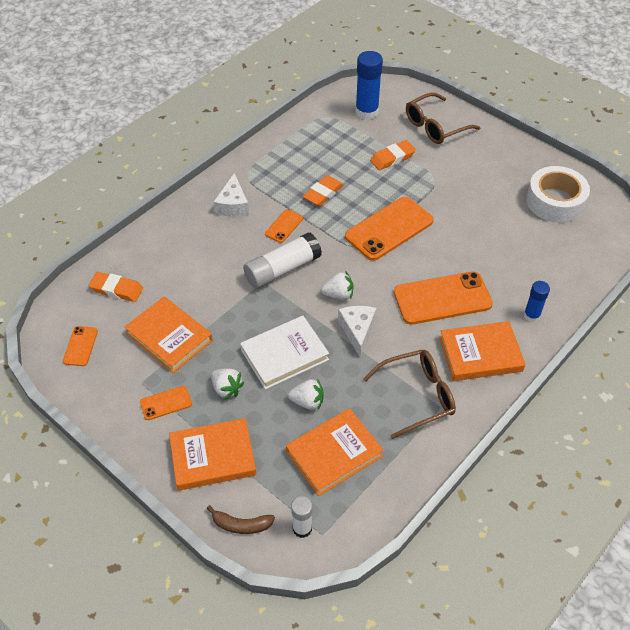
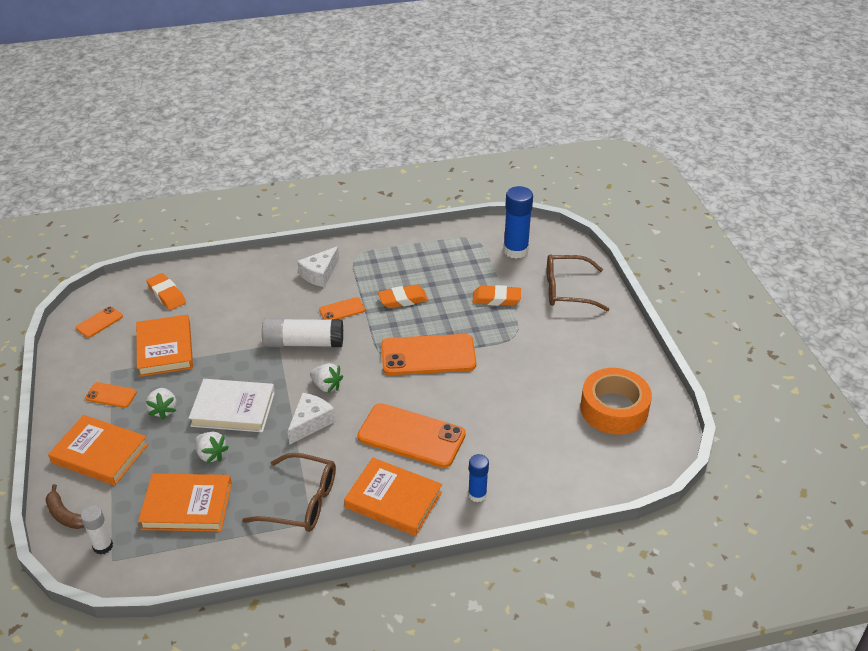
camera: 35 degrees right, 10 degrees down
(555, 201) = (614, 409): white tape -> orange tape

